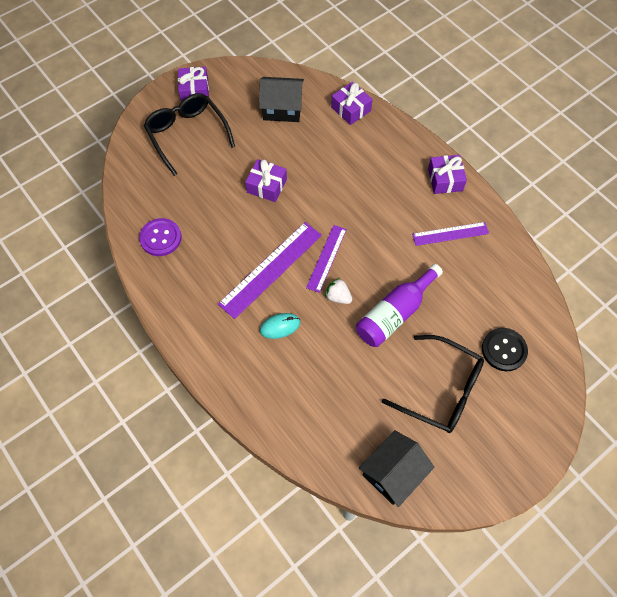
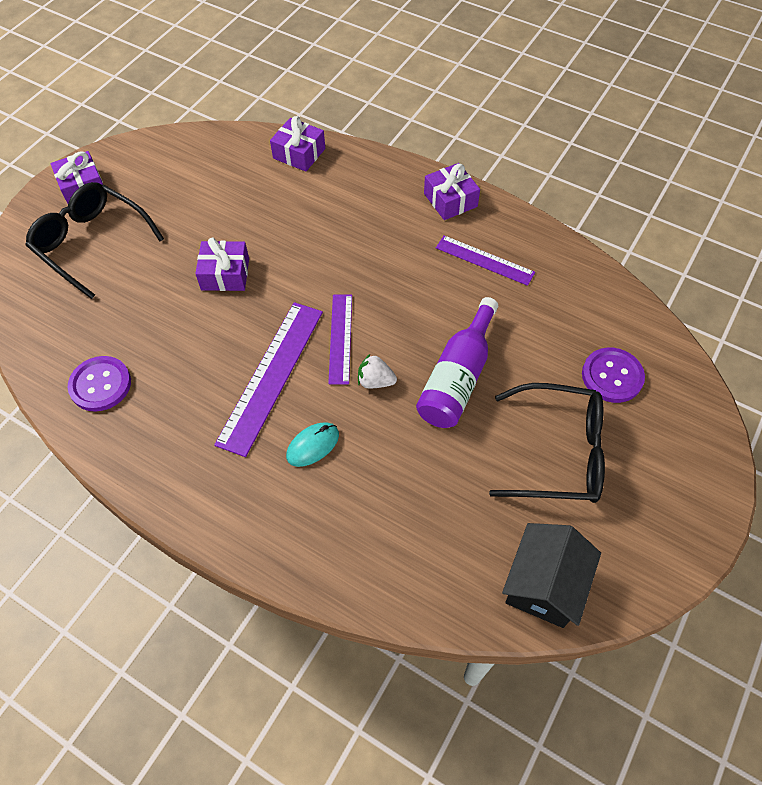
camera: 20 degrees left, 5 degrees down
(282, 108) = (210, 177): black house -> none
(450, 234) = (484, 260): purple ruler -> purple ruler turned 60 degrees clockwise
(504, 350) = (612, 376): black button -> purple button

